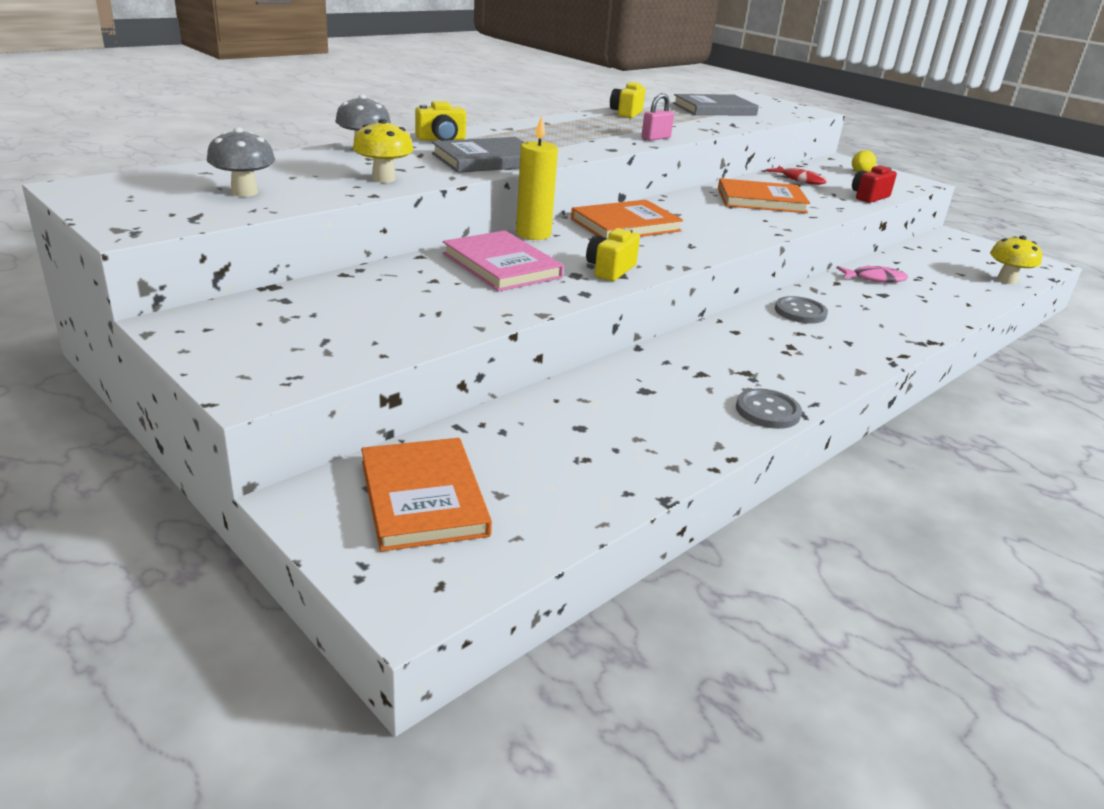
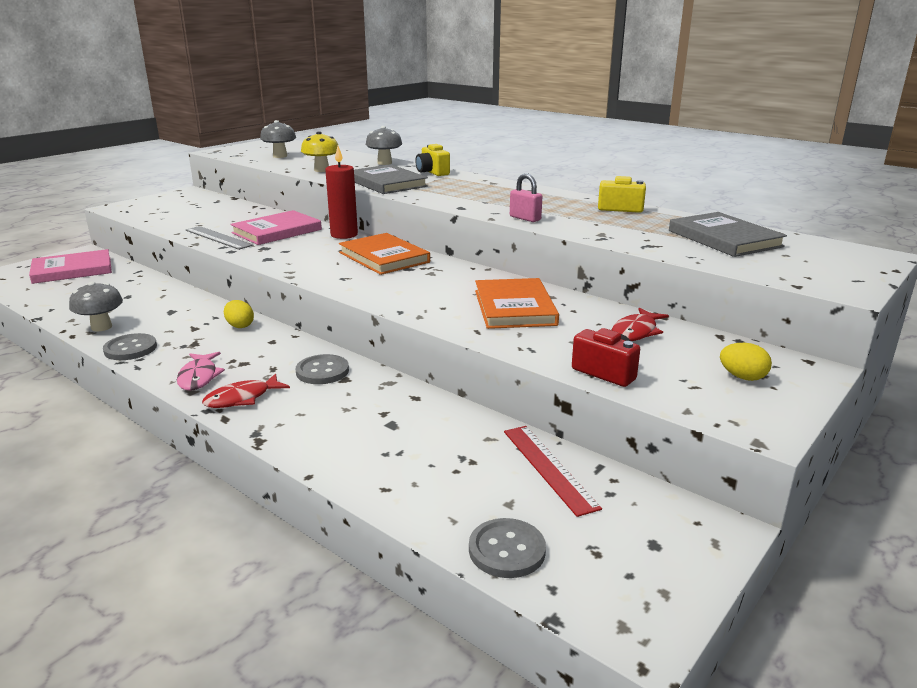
camera: 85 degrees right, 5 degrees down
(423, 498) = (72, 270): orange book -> pink book
(519, 300) = (218, 238): none -> grey ruler
(533, 234) = (344, 235): yellow candle -> red candle
(610, 270) = (276, 255): yellow camera -> none
(694, 347) = (240, 326): none -> yellow egg
(701, 438) = (101, 327): none -> grey mushroom
(865, 347) = (242, 398): none -> red fish
(874, 279) = (442, 424): pink fish -> pink fish (199, 377)
(916, 258) = (549, 468): none -> red ruler
(1006, 280) = (507, 550): yellow mushroom -> grey button

